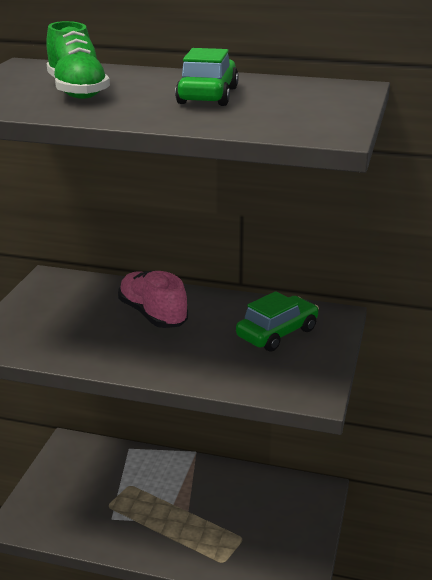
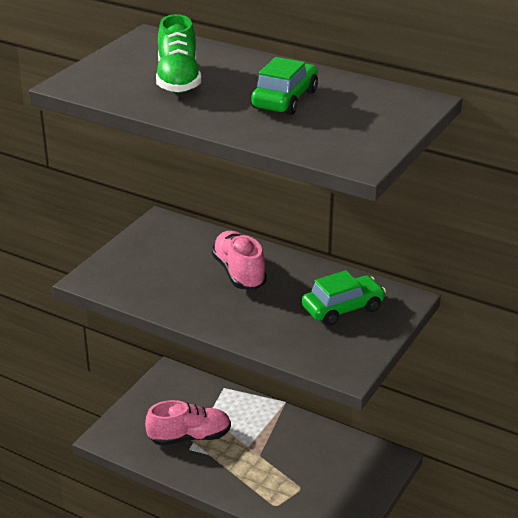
camera: 15 degrees right, 5 degrees up
(108, 506) = (189, 437): none -> pink shoe

